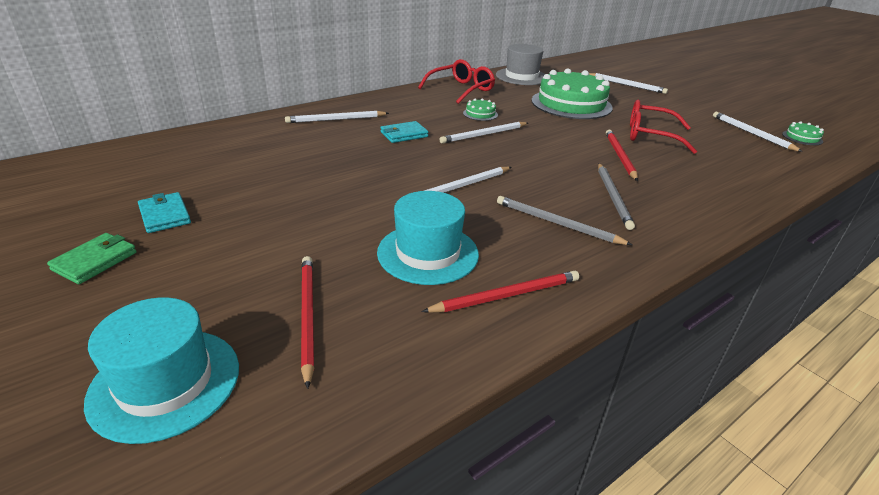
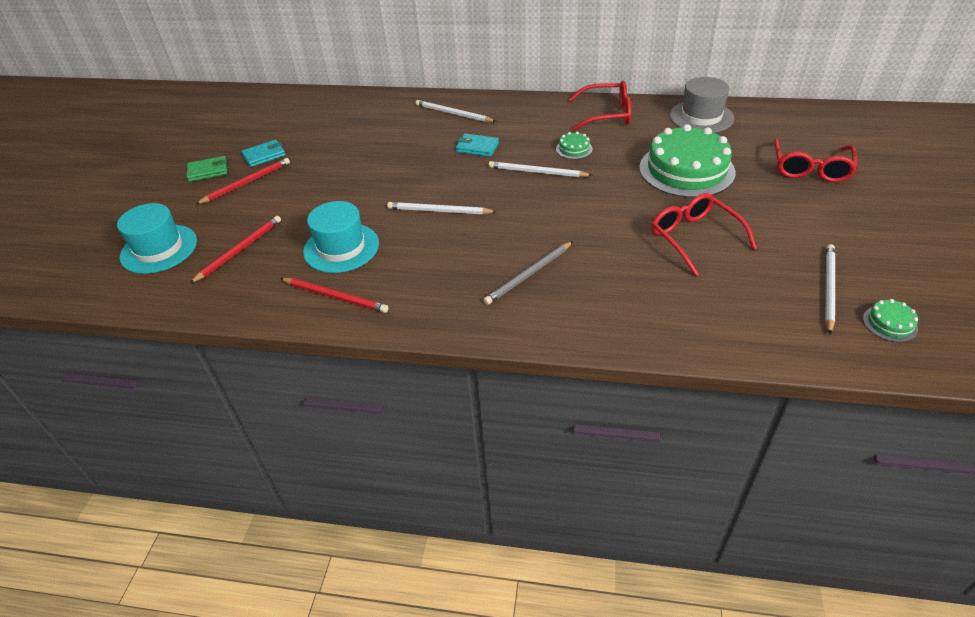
camera: 50 degrees right, 10 degrees up
(165, 215) = (264, 155): turquoise wallet -> turquoise wallet turned 45 degrees clockwise
(557, 223) = (448, 271): grey pencil -> none
(620, 156) = (614, 244): red pencil -> red pencil (247, 183)
(626, 85) = (810, 169): white pencil -> red glasses

